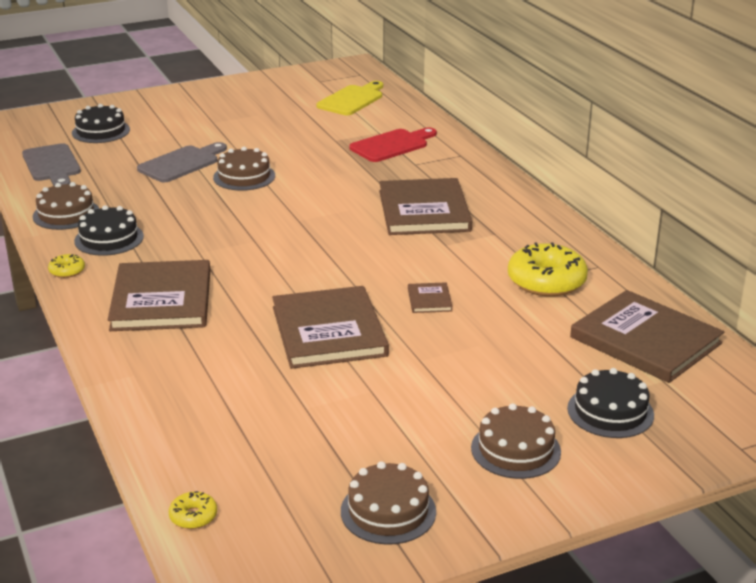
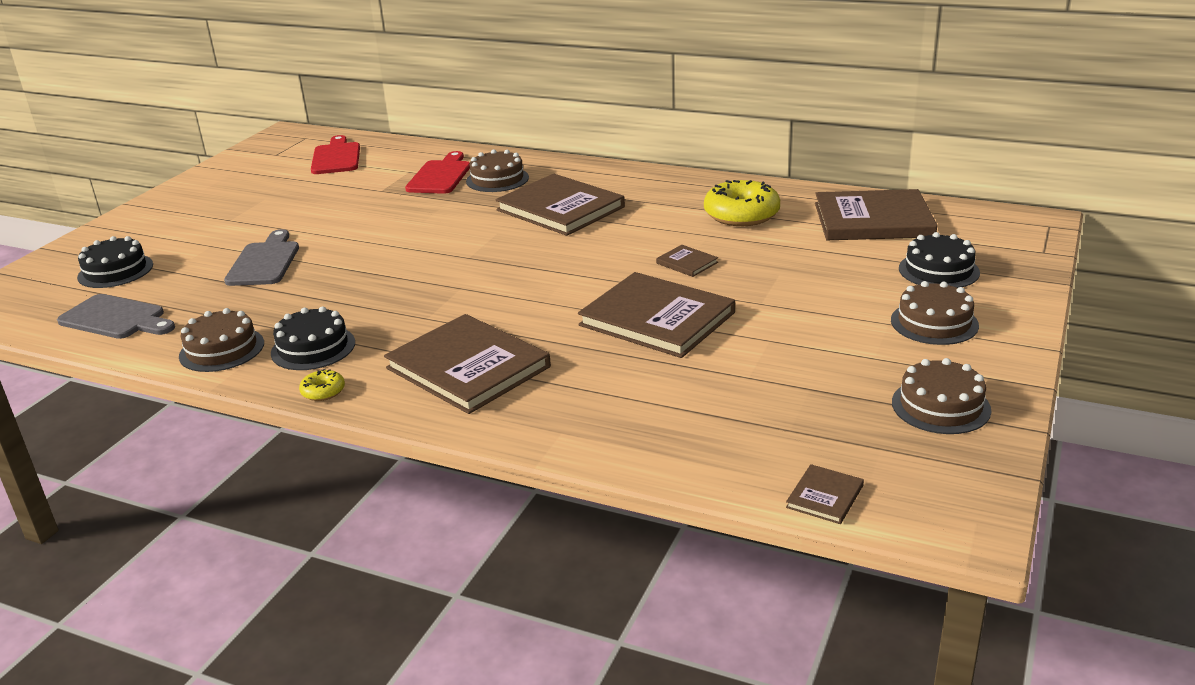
camera: 40 degrees left, 0 degrees up
(193, 516) = (825, 496): yellow donut -> brown book
(244, 177) = (351, 247): brown cake -> brown cake (497, 179)
(352, 100) = (336, 157): yellow cutting board -> red cutting board

